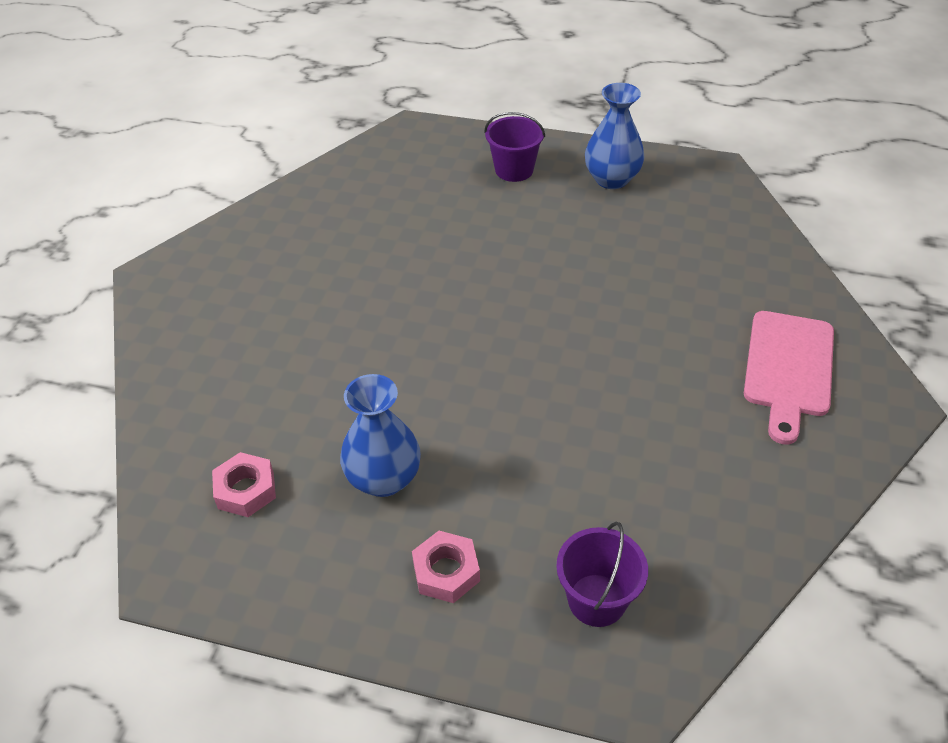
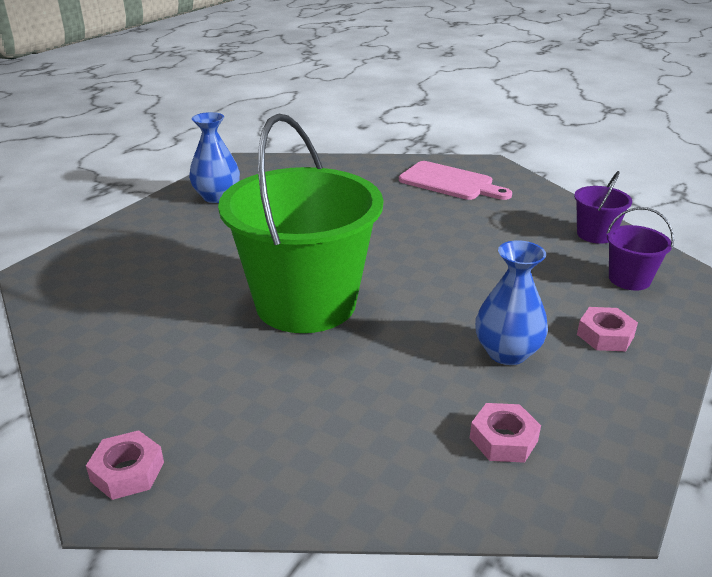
camera: 75 degrees left, 15 degrees down
(177, 273) = (127, 471): none -> pink nut
(422, 305) = (306, 303): none -> green bucket
(514, 170) = (162, 232): purple bucket -> purple bucket (595, 234)

